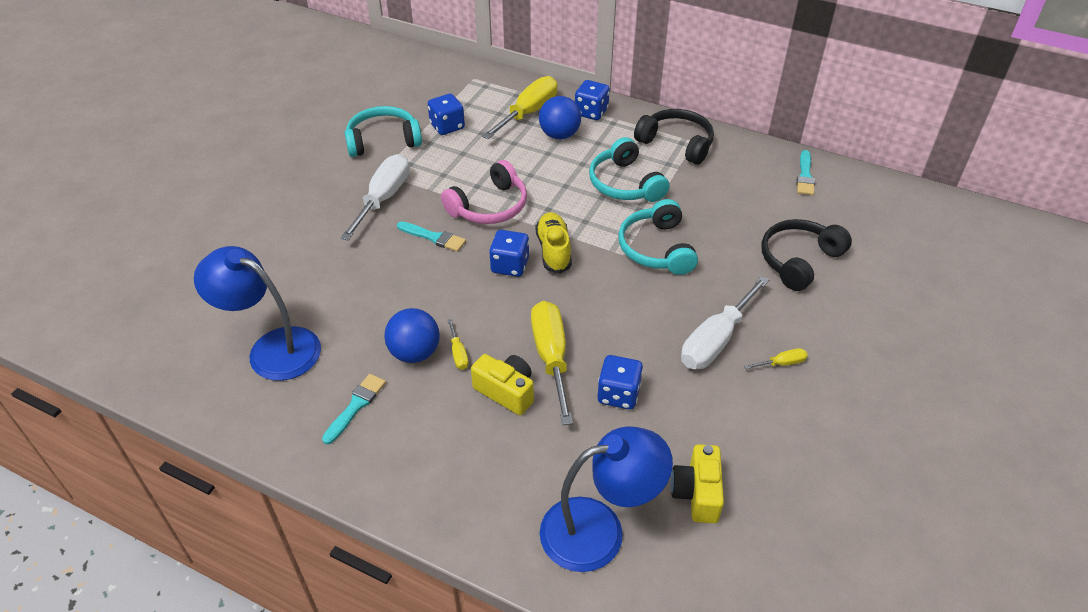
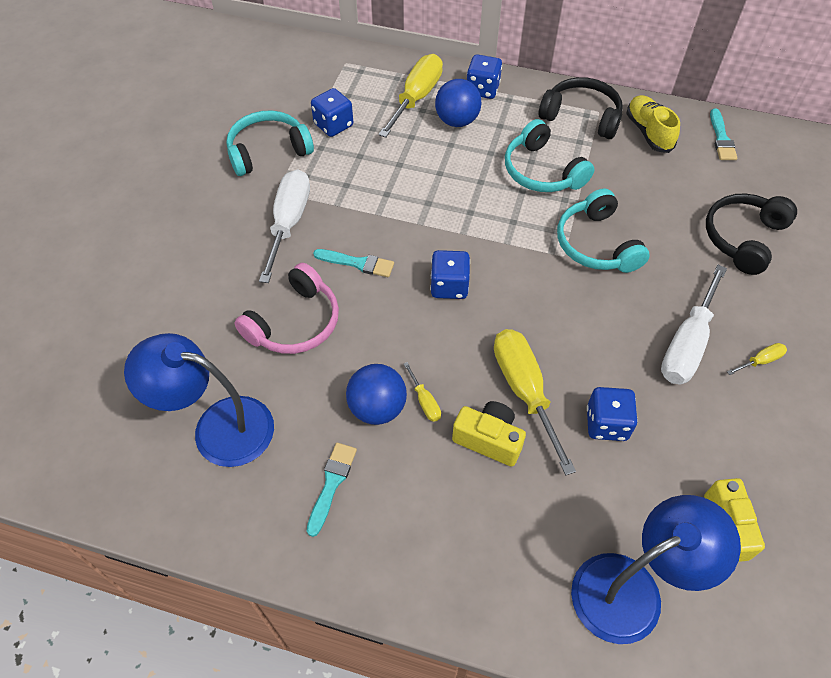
camera: 10 degrees left, 10 degrees up
(489, 206) = (407, 217): pink headphones -> pink headphones (295, 323)
(553, 250) = (490, 261): yellow shoe -> yellow shoe (648, 132)

